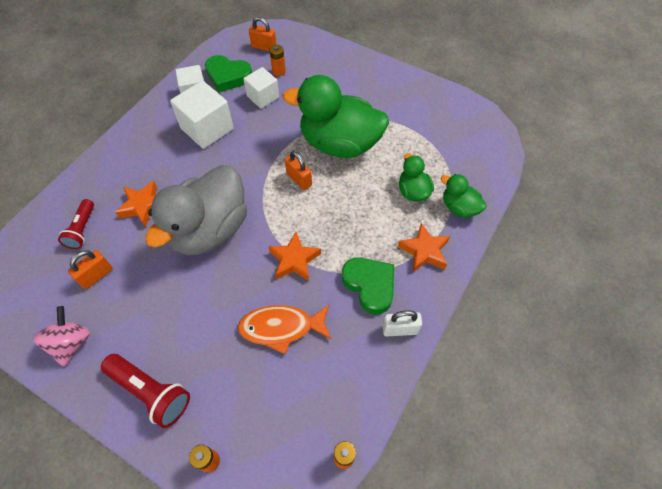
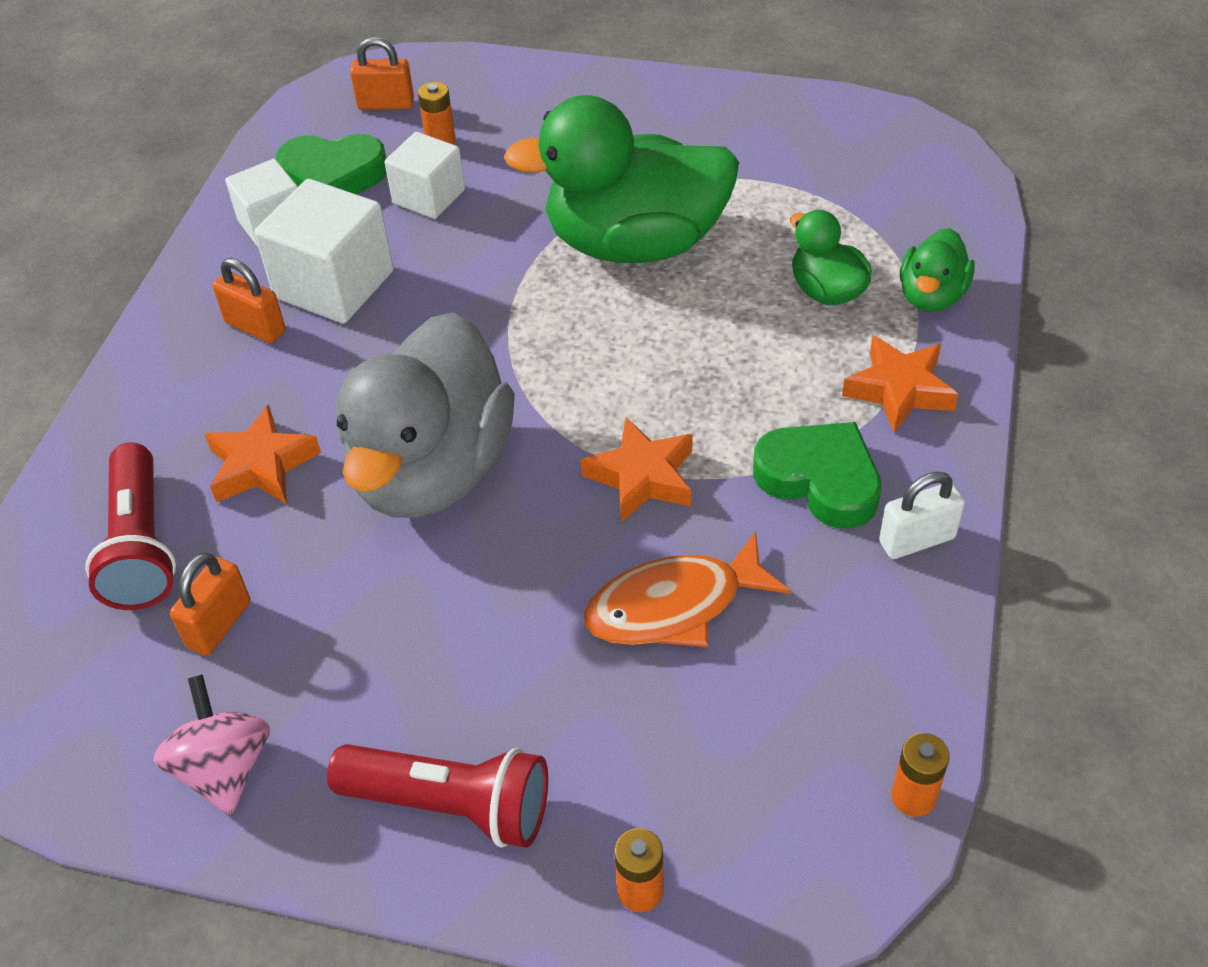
camera: 15 degrees left, 10 degrees down
(82, 229) = (141, 546): red flashlight -> red flashlight, size x1.52
(299, 179) = (581, 329): orange padlock -> orange padlock (255, 327)
(459, 207) = (931, 296): green duck -> green duck turned 90 degrees counterclockwise

